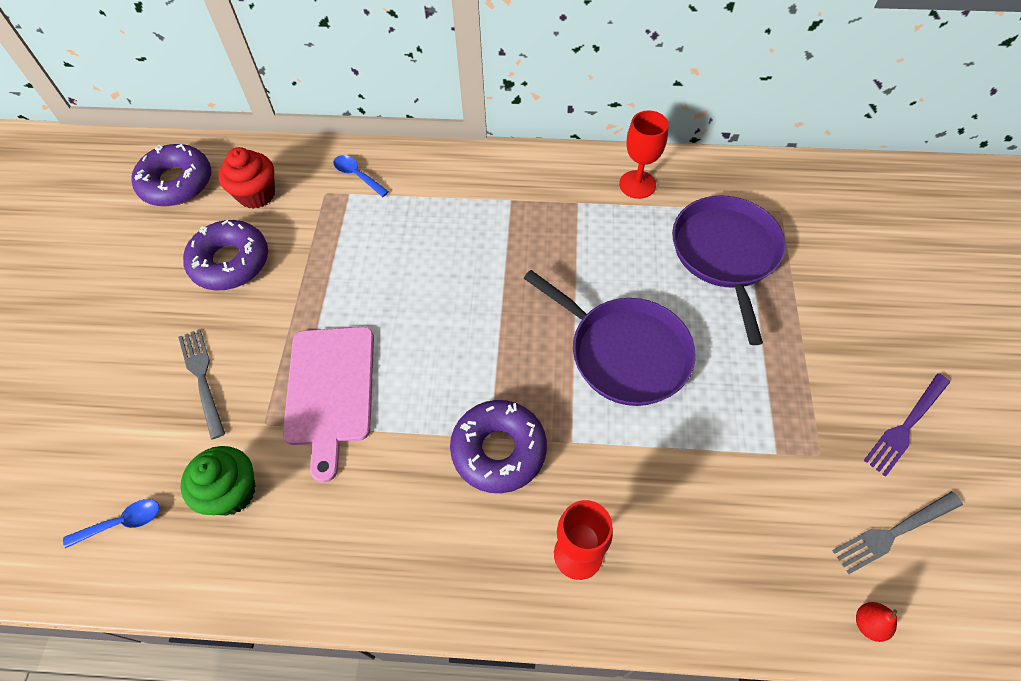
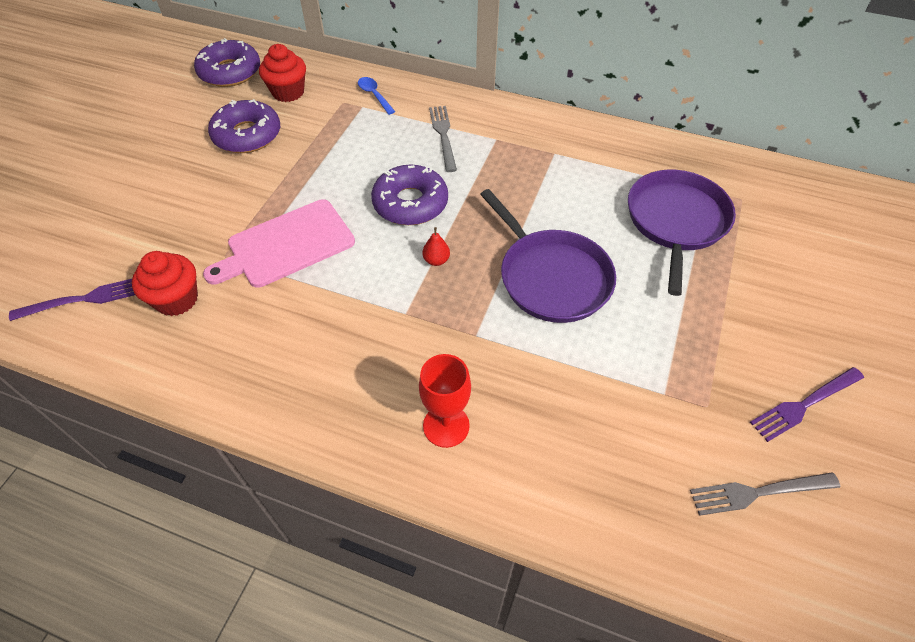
camera: 15 degrees right, 5 degrees down
(122, 523) = (84, 299): blue spoon -> purple fork
(202, 378) = (190, 212): grey fork -> grey fork (443, 135)
(232, 492) = (177, 299): green cupcake -> red cupcake
(330, 390) = (286, 245): pink cutting board -> pink cutting board turned 45 degrees clockwise
(499, 450) = (409, 325): purple donut -> purple donut (410, 203)
(637, 184) = (614, 150): red goblet -> none
(869, 624) = (704, 564): red pear -> red pear (436, 260)

